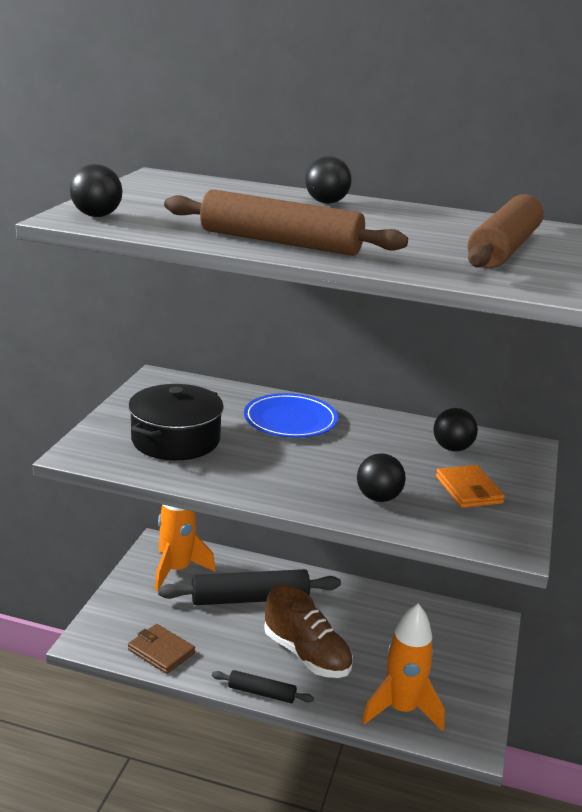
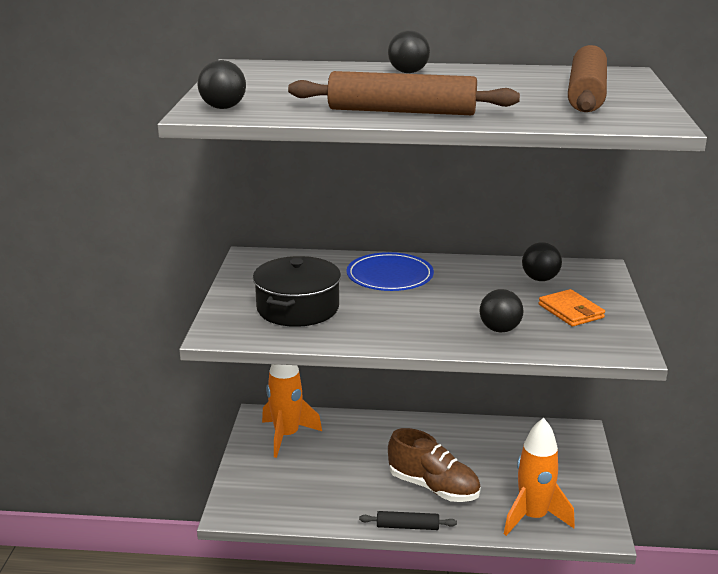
camera: 10 degrees left, 0 degrees up
(161, 651) = (302, 508): brown wallet -> none
(250, 599) = (363, 449): black rolling pin -> none

